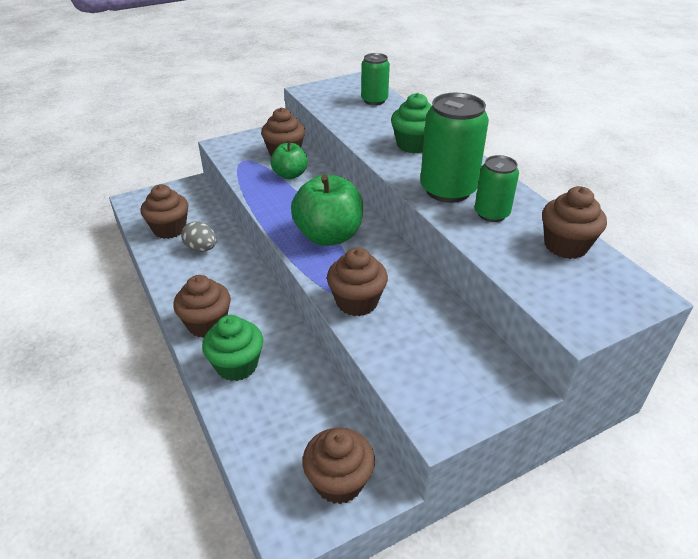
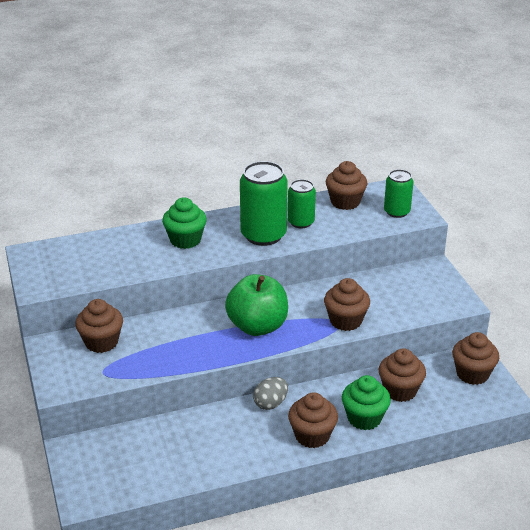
camera: 80 degrees left, 5 degrees down
(169, 229) = (155, 465): brown cupcake -> brown cupcake (400, 390)
(201, 249) = (199, 439): grey egg -> grey egg (270, 403)
(290, 175) = (146, 341): green apple -> none
(374, 100) = (85, 249): green can -> green can (397, 212)

